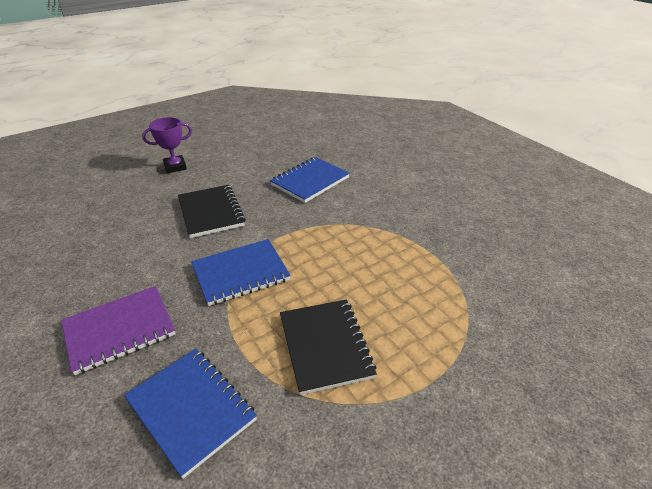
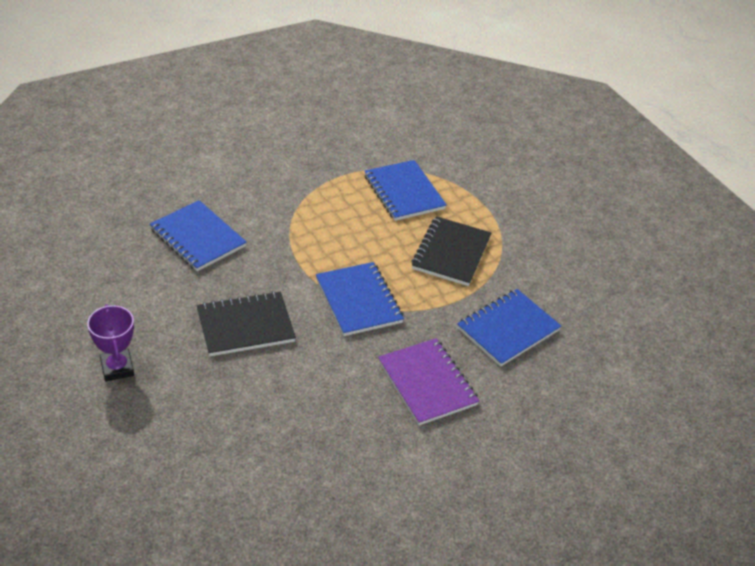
camera: 90 degrees left, 5 degrees up
(325, 346) = (451, 253): black notebook -> black notebook turned 60 degrees counterclockwise
(421, 299) = (404, 192): none -> blue notebook

